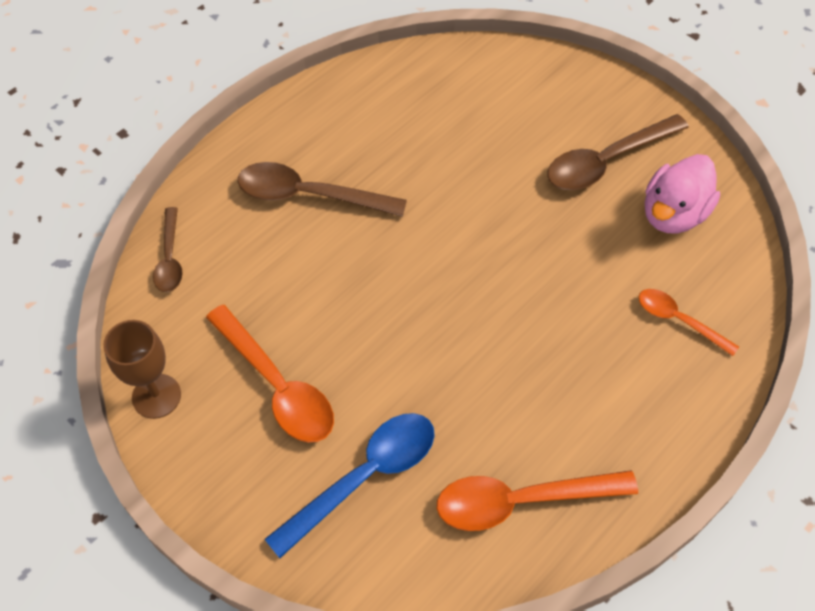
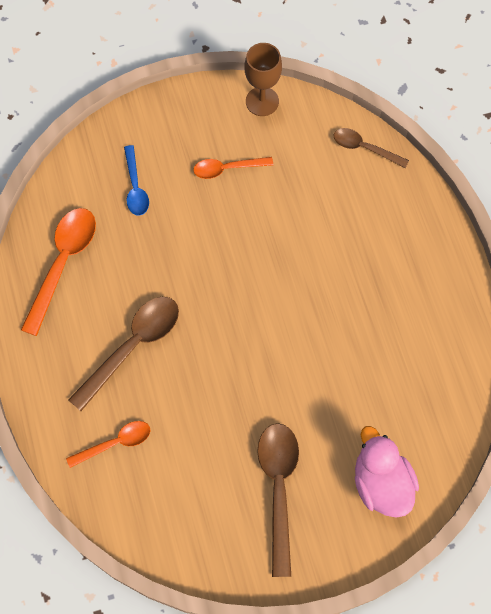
camera: 120 degrees right, 10 degrees up
(277, 385) = (227, 169): orange spoon -> orange spoon, size x0.59
(309, 195) = (369, 257): brown spoon -> brown spoon (132, 347)
(364, 477) = (135, 187): blue spoon -> blue spoon, size x0.59
(673, 214) = (201, 505): pink duck -> pink duck (381, 483)

